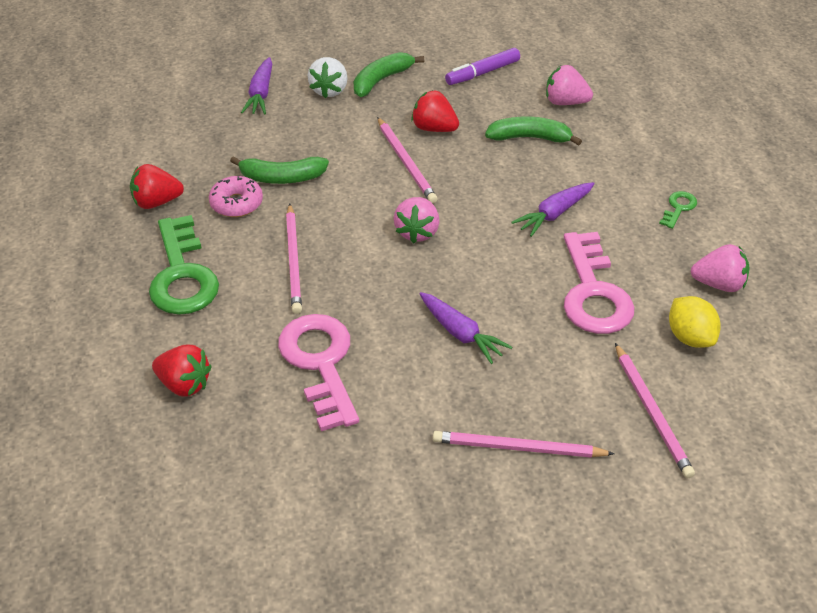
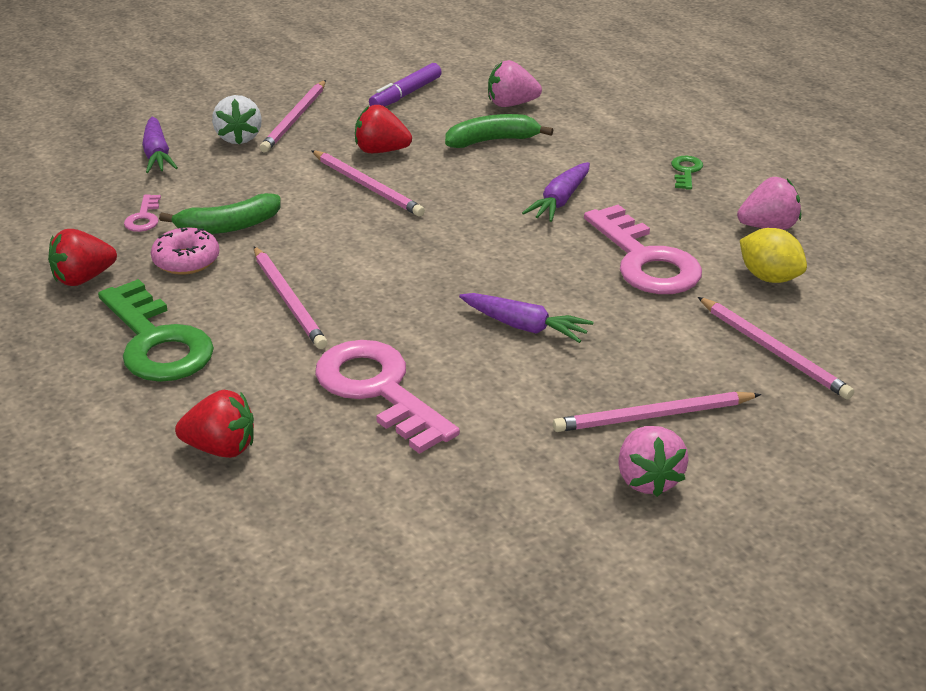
camera: 20 degrees left, 10 degrees down
(224, 154) = (144, 218): none -> pink key
(381, 80) = (294, 119): green banana -> pink pencil
(417, 232) = (418, 245): pink strawberry -> pink strawberry (647, 480)

